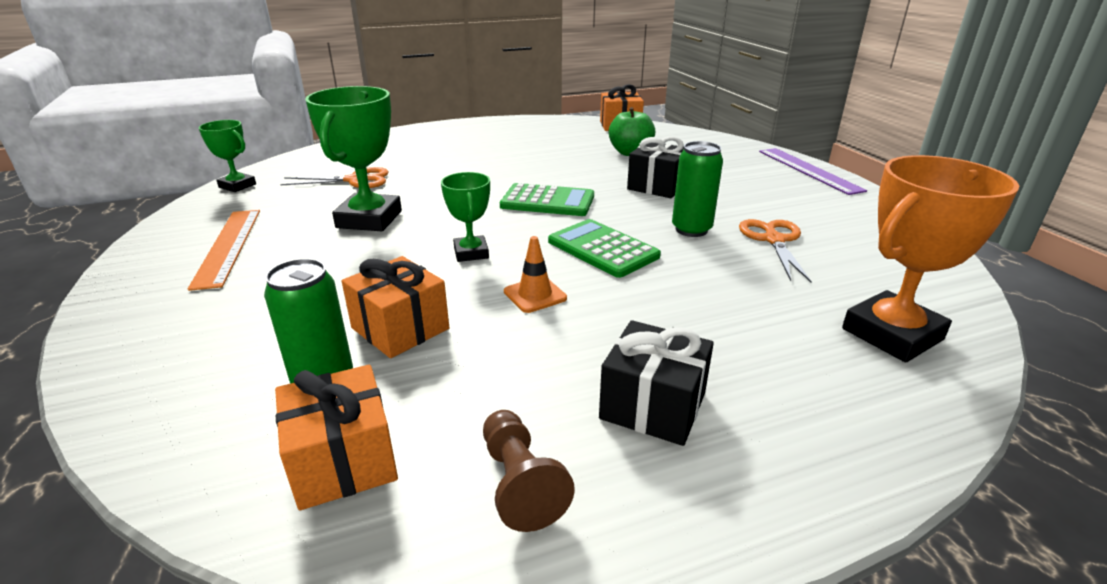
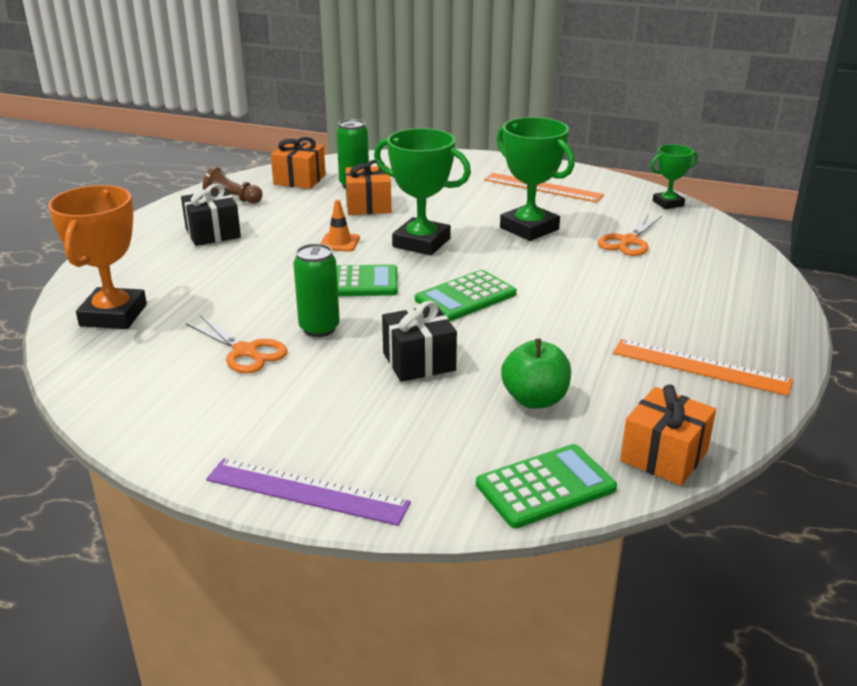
camera: 130 degrees right, 0 degrees up
(471, 253) = (421, 243): green trophy -> green trophy, size x1.76
(525, 133) = (700, 367): none -> orange ruler
(688, 136) = (545, 486): none -> green calculator

